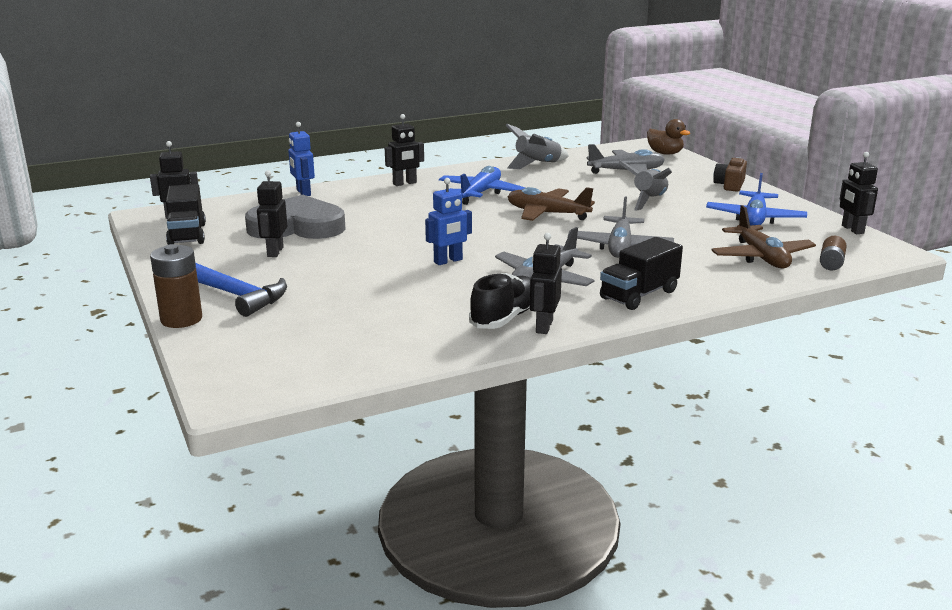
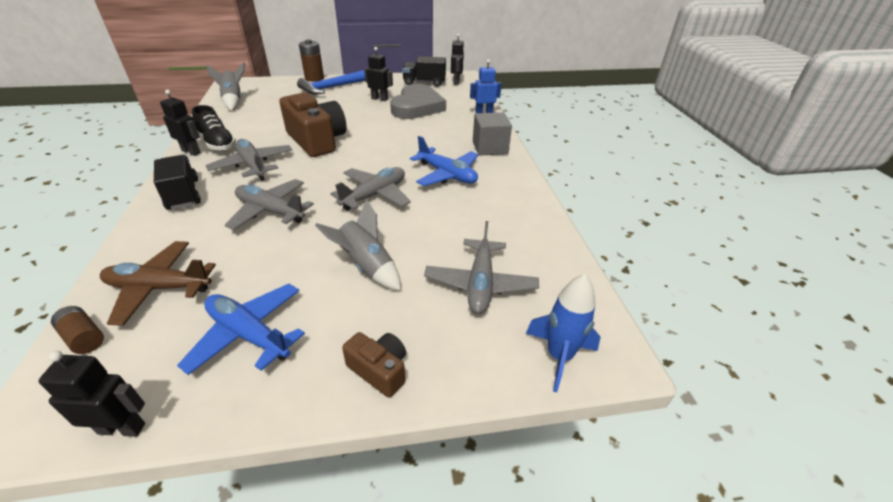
camera: 105 degrees right, 15 degrees up
(405, 183) = (490, 148): black robot -> grey cube
(448, 261) = (317, 140): blue robot -> brown camera
(537, 165) = (526, 223): grey rocket -> grey rocket (233, 100)
(547, 214) = (375, 195): brown plane -> grey plane
(665, 153) = (559, 356): brown duck -> blue rocket

